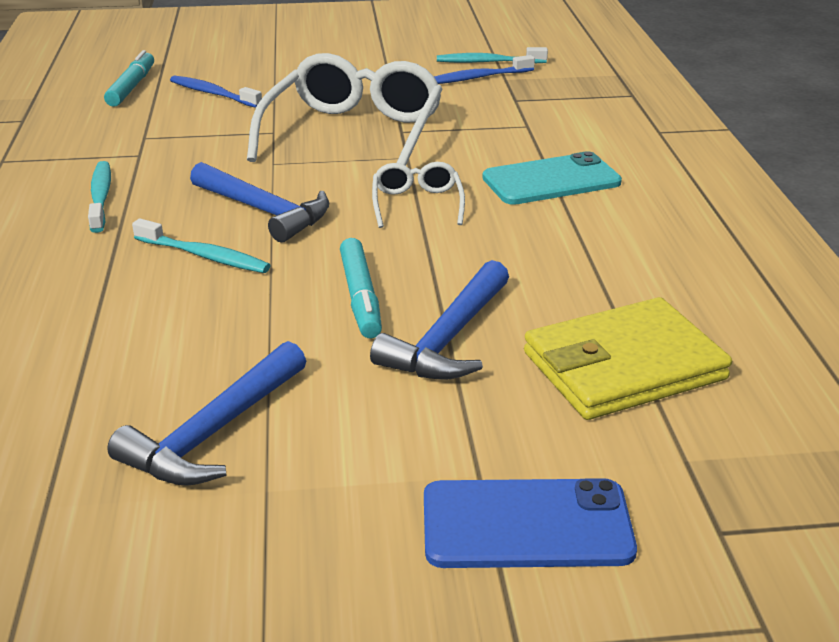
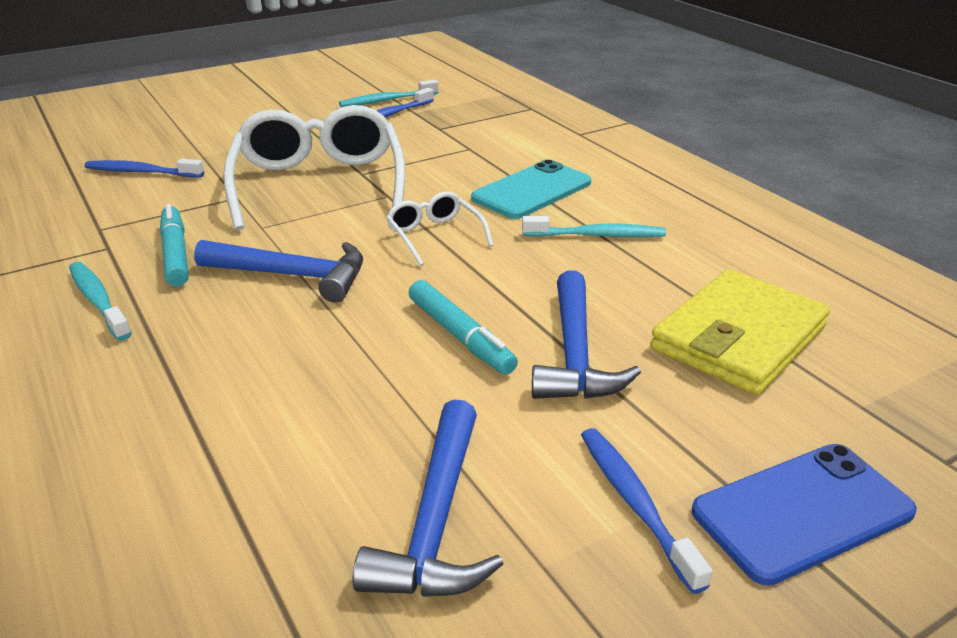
camera: 25 degrees left, 0 degrees up
(132, 87) = (43, 181): turquoise marker -> turquoise marker (176, 253)
(204, 256) = (266, 335): turquoise toothbrush -> turquoise toothbrush (596, 235)
(384, 471) = (635, 504): none -> blue toothbrush

